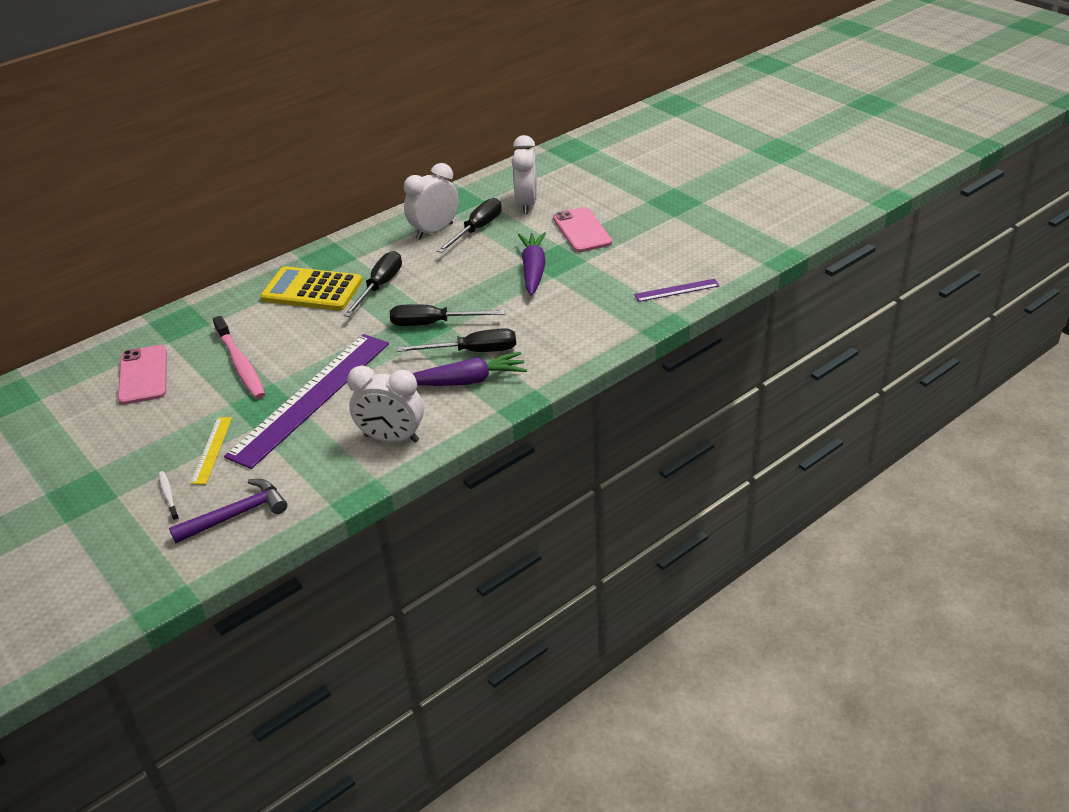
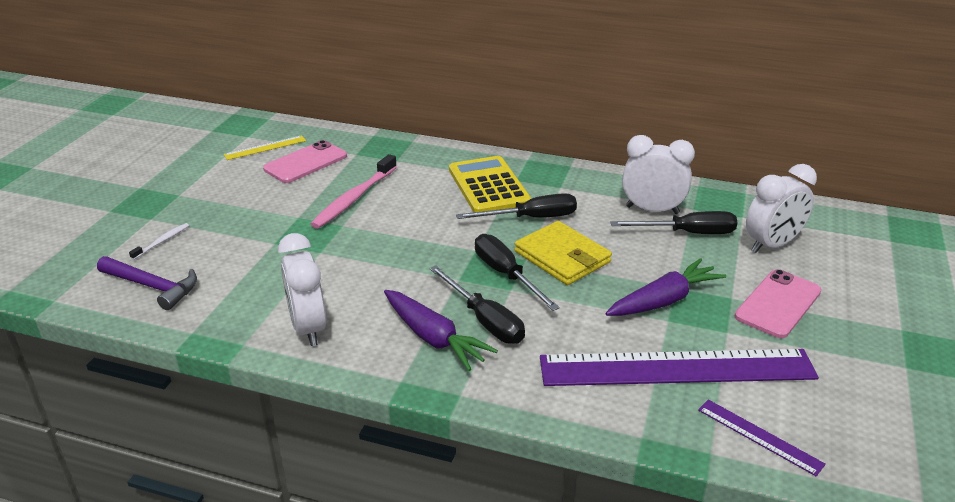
camera: 55 degrees right, 5 degrees down
(212, 450) = (231, 236): yellow ruler -> yellow ruler (265, 147)
(311, 398) = (336, 254): purple ruler -> purple ruler (676, 368)
(442, 291) = (562, 257): none -> yellow wallet

